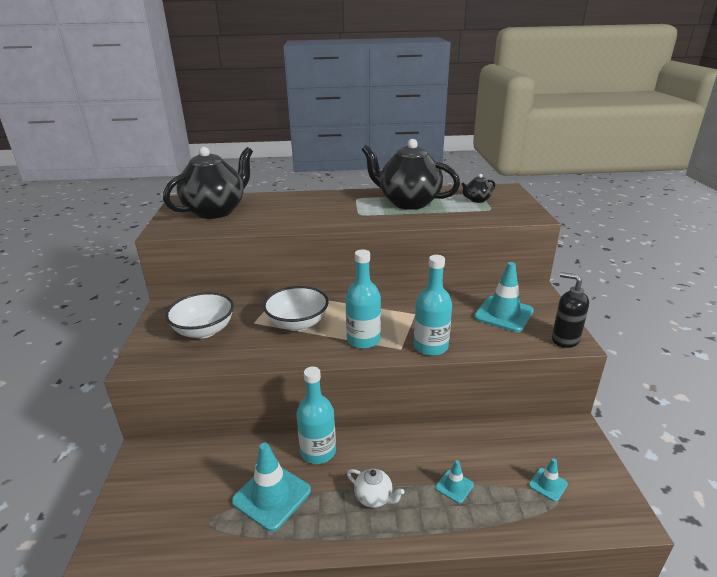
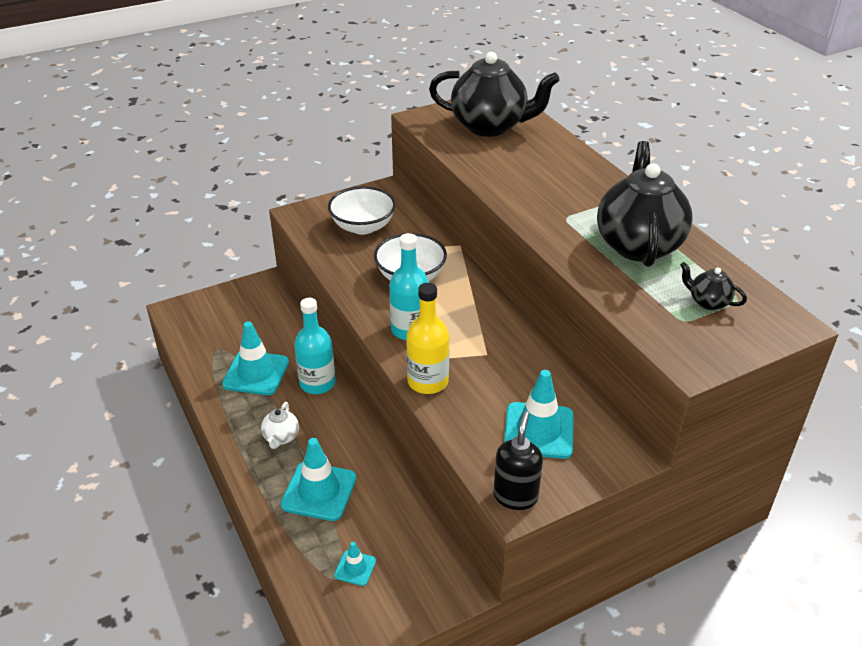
camera: 65 degrees right, 10 degrees up
(430, 346) = (428, 381): turquoise bottle -> yellow bottle
(454, 486) = (319, 491): turquoise traffic cone -> turquoise traffic cone, size x1.97

